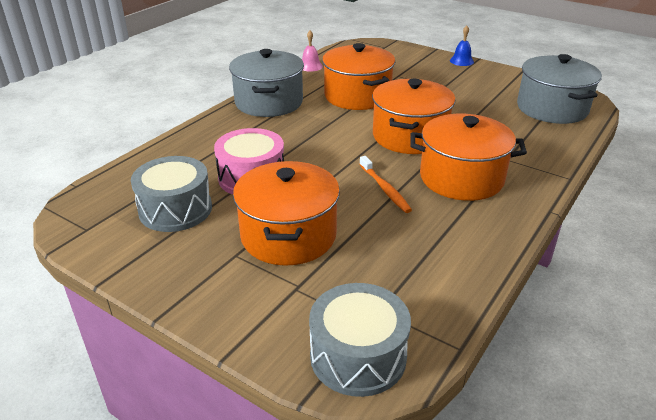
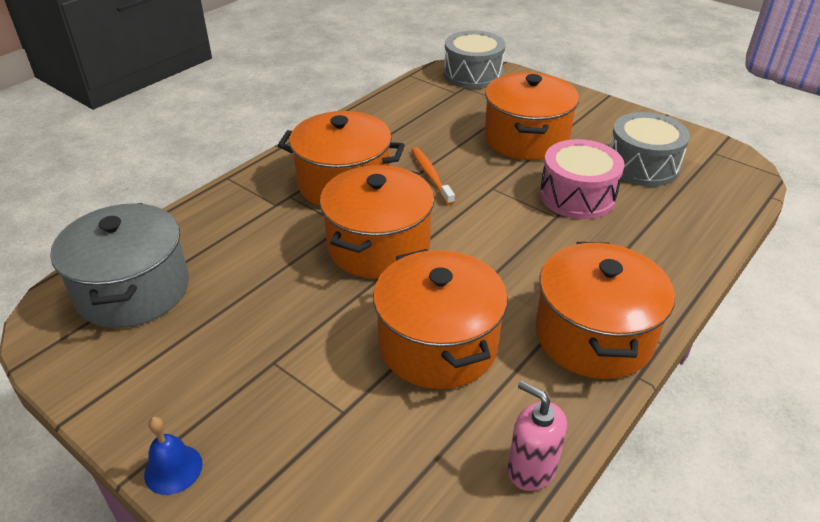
camera: 175 degrees left, 5 degrees up
(269, 102) = (593, 335): grey pot -> orange pot
(310, 66) = (531, 468): pink bell -> pink soap dispenser

